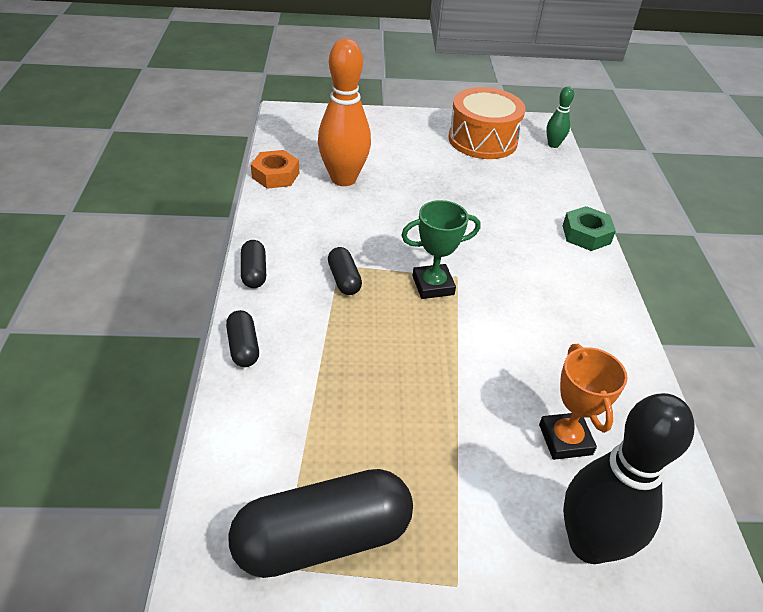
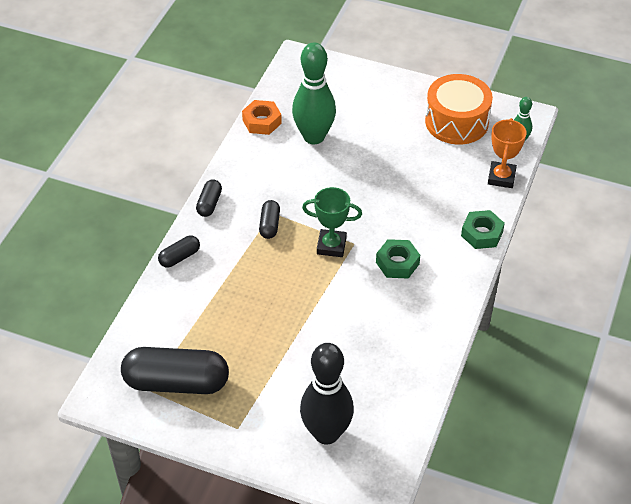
camera: 25 degrees right, 5 degrees up
(243, 347) = (179, 257): black capsule -> black capsule turned 45 degrees clockwise
(343, 179) = (314, 137): orange bowling pin -> green bowling pin
(521, 286) = (397, 263): none -> green nut
(565, 439) = (354, 374): orange trophy -> orange trophy (501, 177)

